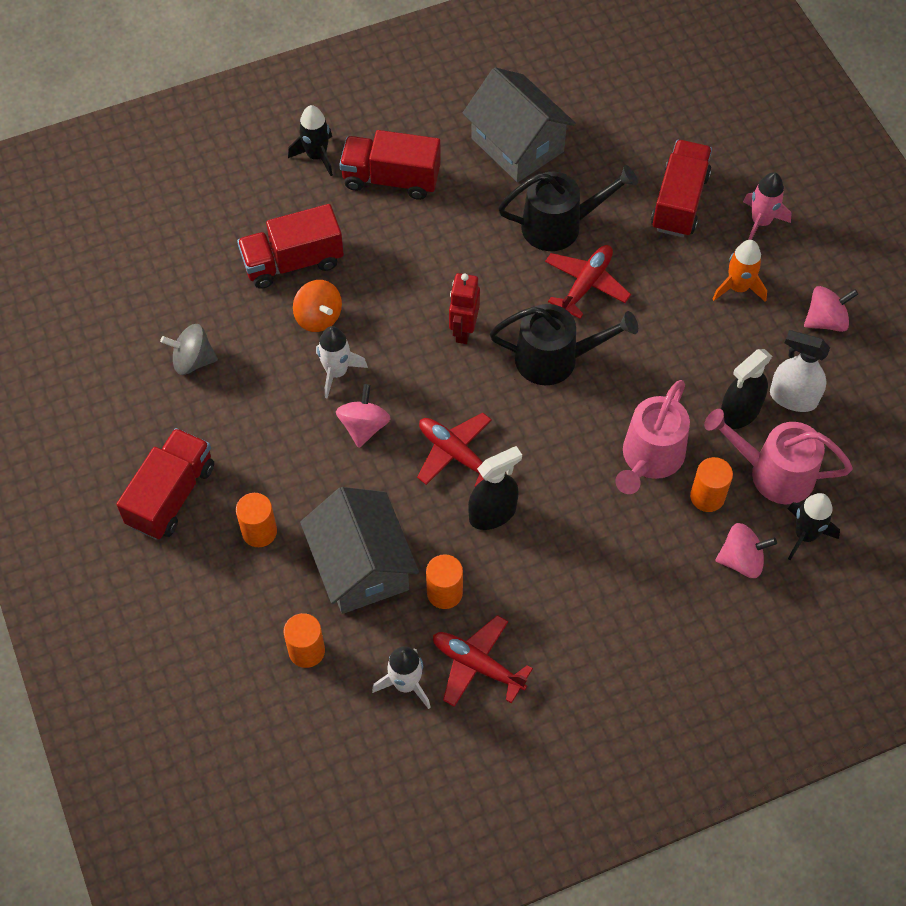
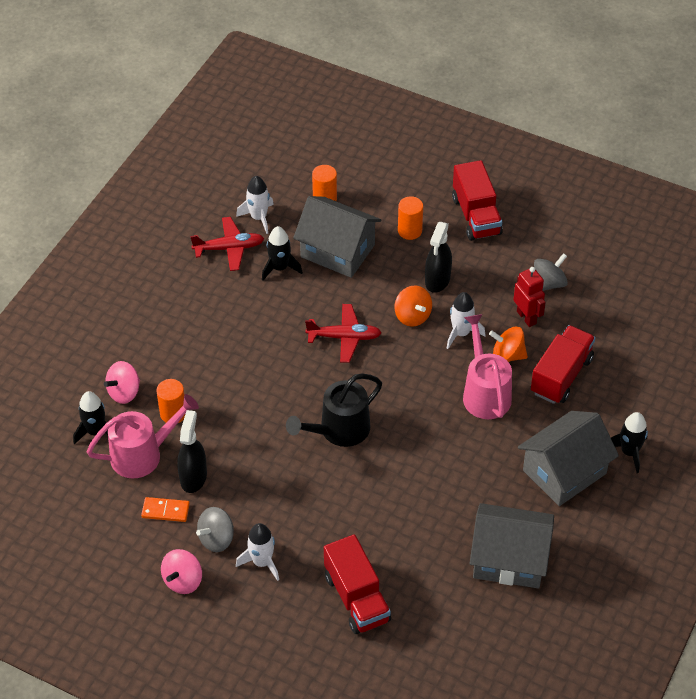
camera: 140 degrees right, 10 degrees down
(364, 426) = (412, 316): pink spinning top -> orange spinning top
(391, 179) = (564, 472): red truck -> grey house
(444, 593) = (280, 268): orange cylinder -> black rocket
(463, 330) = (413, 408): red robot -> red robot (526, 317)
(492, 513) = (292, 322): black spray bottle -> black spray bottle (437, 280)
(560, 225) = (421, 520): black watering can -> none
(586, 284) = (365, 492): red plane -> none
(649, 459) = (226, 411): pink watering can -> pink watering can (484, 392)
(738, 287) = (262, 562): orange rocket -> white rocket
(761, 222) = (286, 625): pink rocket -> none
(764, 337) = (216, 539): none -> grey spinning top
(793, 398) = (165, 511): white spray bottle -> orange domino

